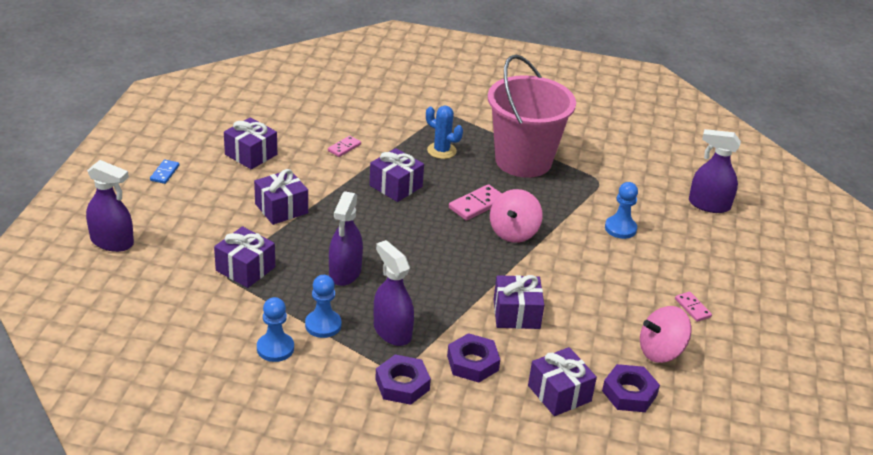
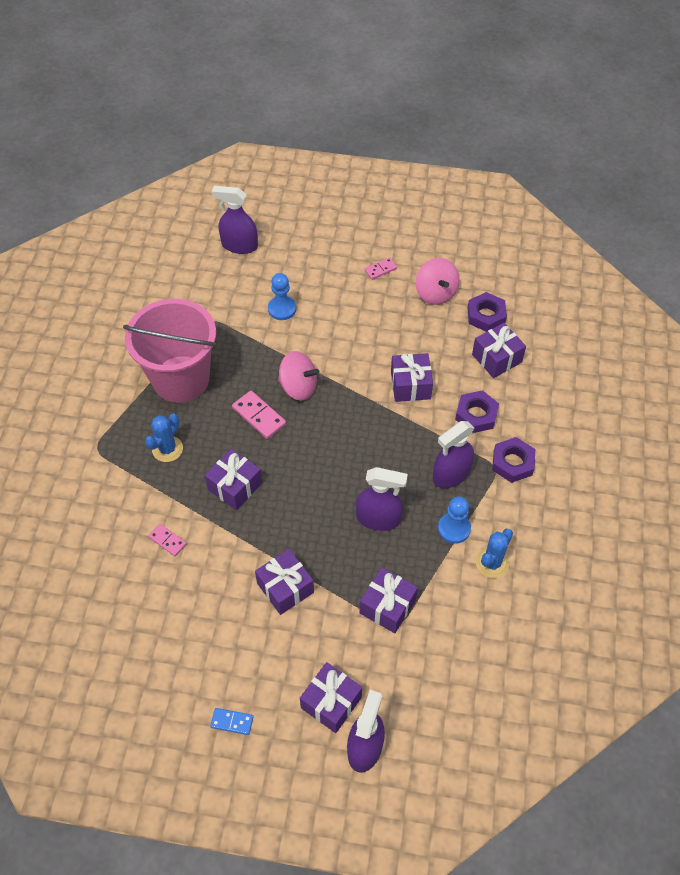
camera: 90 degrees left, 20 degrees up
(251, 154) = (187, 634): purple gift -> purple gift (331, 702)
(275, 348) = (492, 563): blue pawn -> blue cactus
(709, 205) = (239, 245): purple spray bottle -> purple spray bottle turned 90 degrees clockwise

